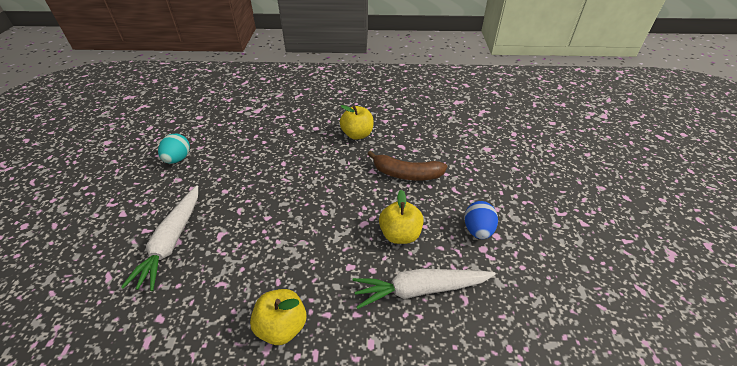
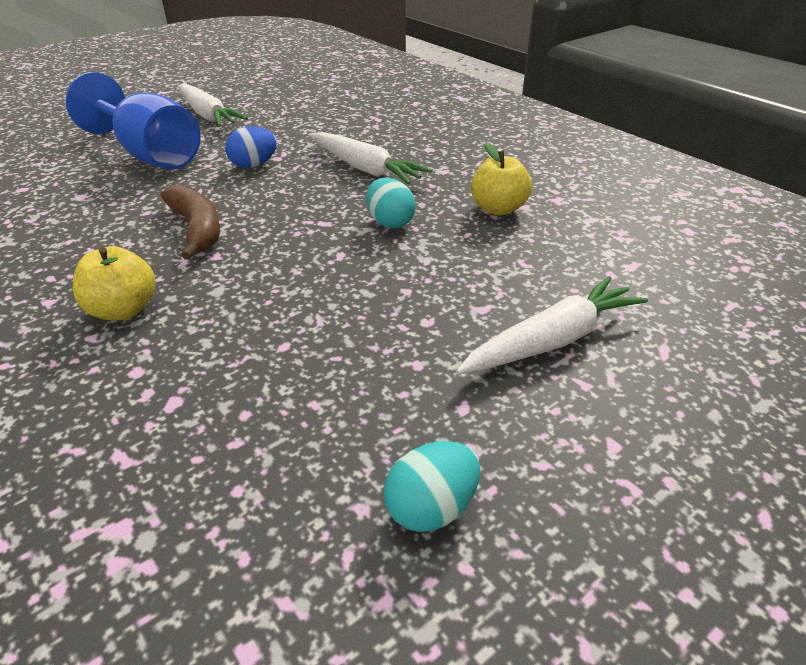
camera: 130 degrees left, 5 degrees down
(331, 252) = (390, 222): none -> turquoise egg
(400, 234) = (312, 197): yellow apple -> none
(534, 189) = (150, 155): none -> blue goblet
(615, 248) = (207, 115): none -> white carrot

